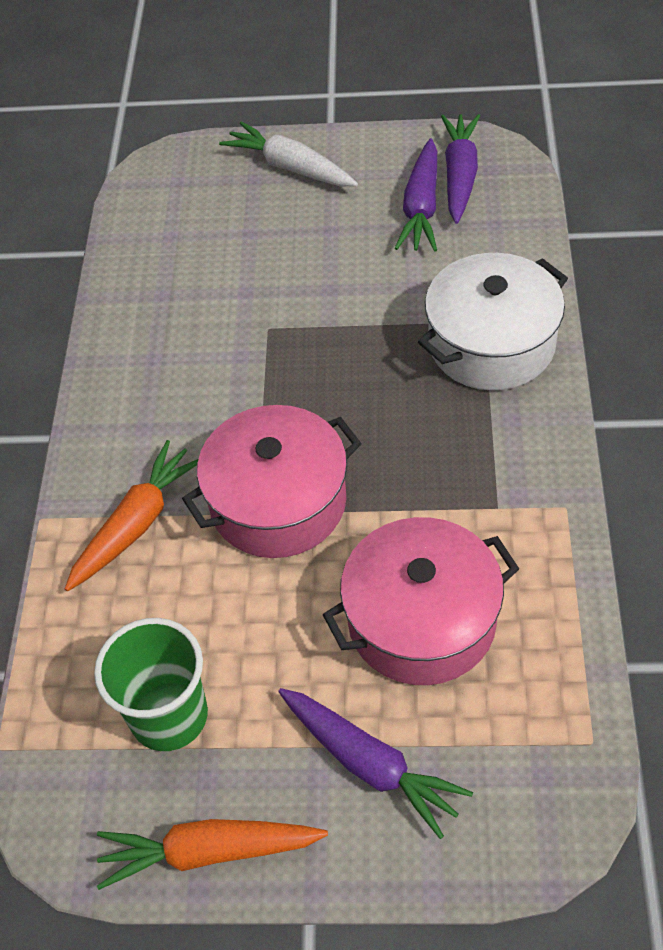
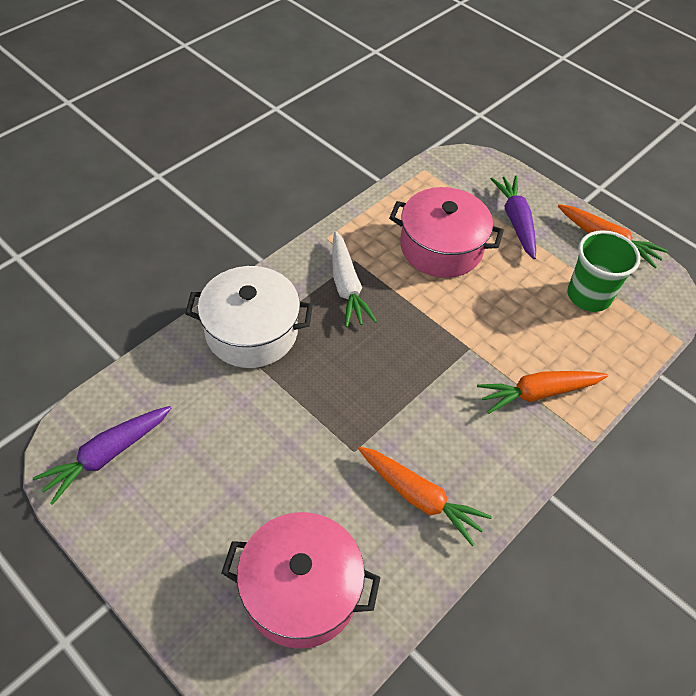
camera: 145 degrees left, 0 degrees up
(172, 340) = (419, 497): none -> orange carrot
(278, 502) = (453, 344): pink pot -> pink pot (301, 590)
(290, 167) = (190, 580): white carrot -> white carrot (346, 286)
(421, 207) = (162, 453): purple carrot -> none

